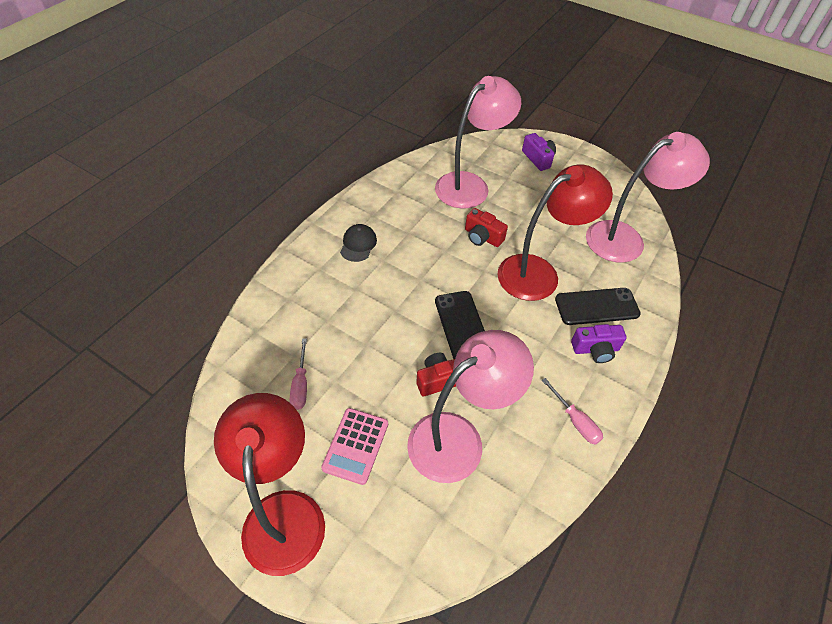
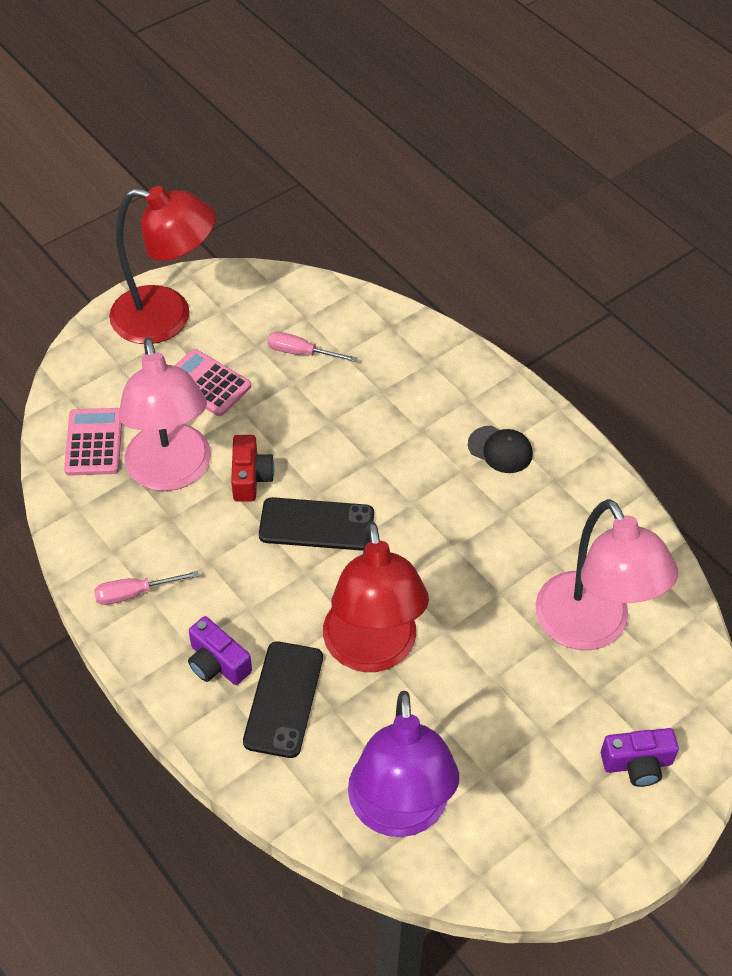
camera: 110 degrees right, 0 degrees up
(453, 516) = (94, 442): none -> pink calculator
(482, 237) = (467, 604): red camera -> none
(595, 349) = (217, 663): purple camera -> purple camera turned 60 degrees counterclockwise
(625, 238) = (399, 812): pink lamp -> purple lamp

